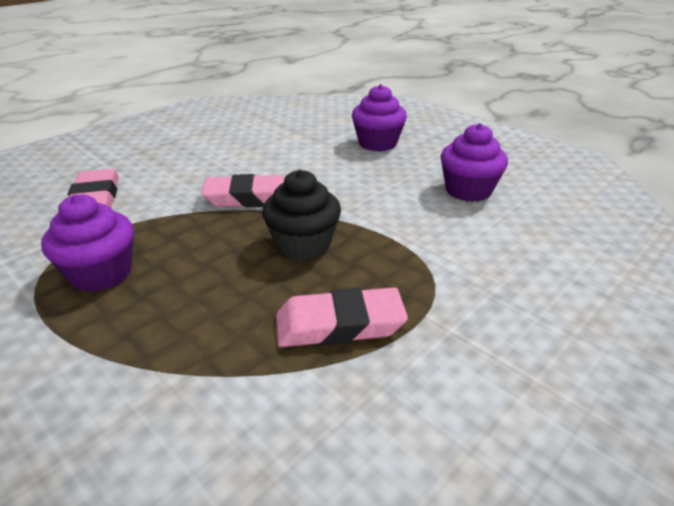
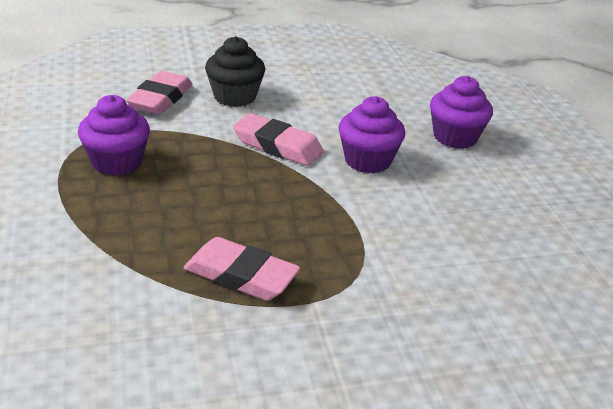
camera: 30 degrees right, 0 degrees up
(303, 245) = (278, 204): black cupcake -> black cupcake (234, 97)
(468, 190) = (488, 221): purple cupcake -> purple cupcake (367, 160)

